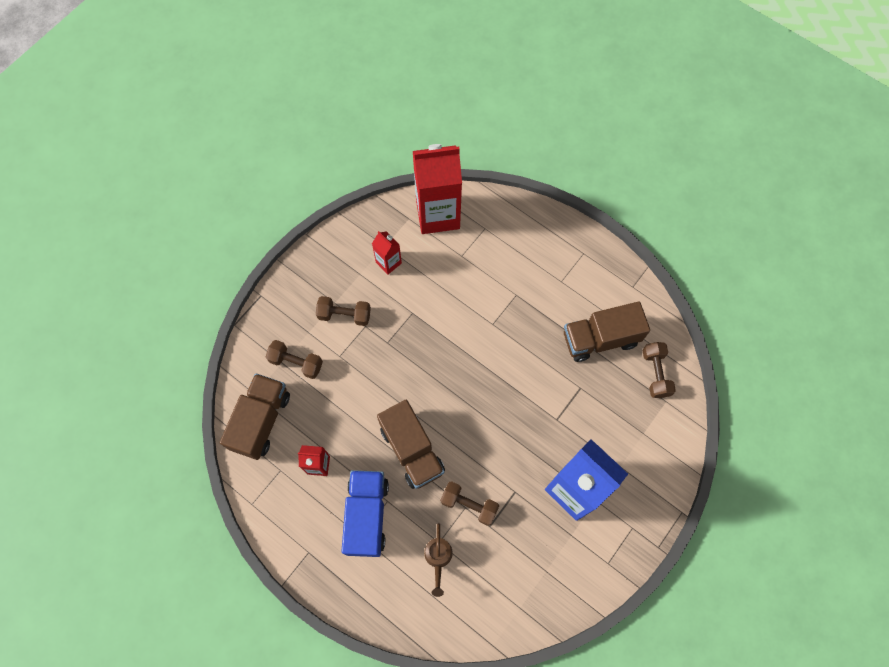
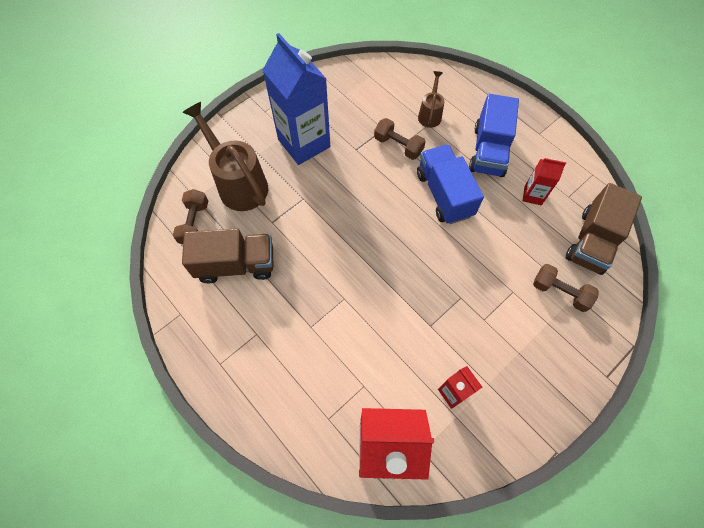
camera: 170 degrees left, 5 degrees down
(344, 315) = (507, 336): brown dumbbell -> none
(412, 450) = (444, 194): brown truck -> blue truck
(628, 425) = (239, 184): none -> brown watering can

